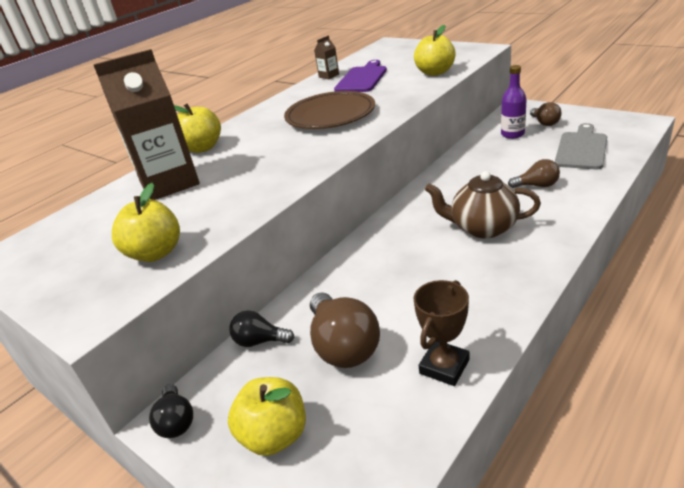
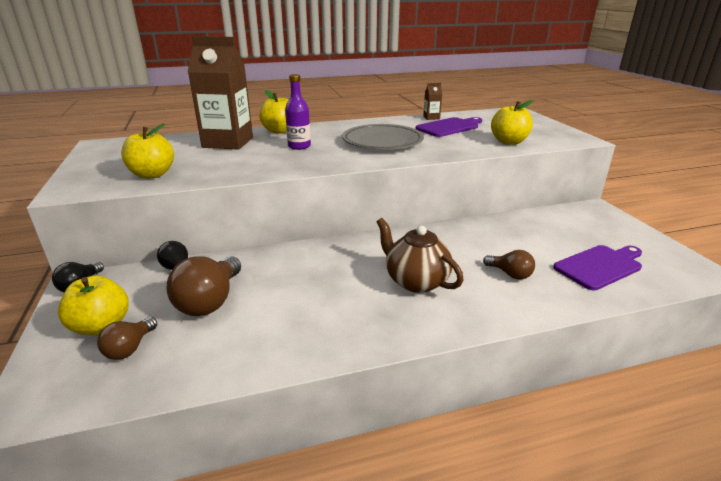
camera: 30 degrees right, 5 degrees down
(330, 115) = (382, 142): brown plate -> grey plate
(444, 366) = (239, 354): brown trophy -> none
(512, 134) = (554, 226): purple bottle -> purple bottle (299, 146)
(545, 123) = (599, 231): brown light bulb -> brown light bulb (130, 348)
(581, 149) = (600, 266): grey cutting board -> purple cutting board

